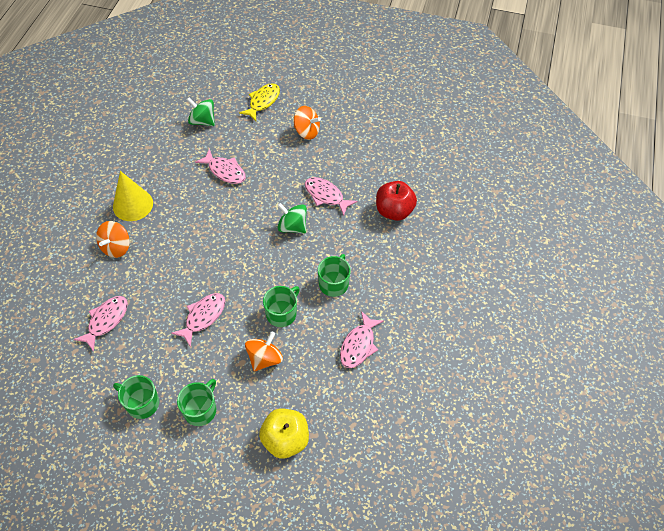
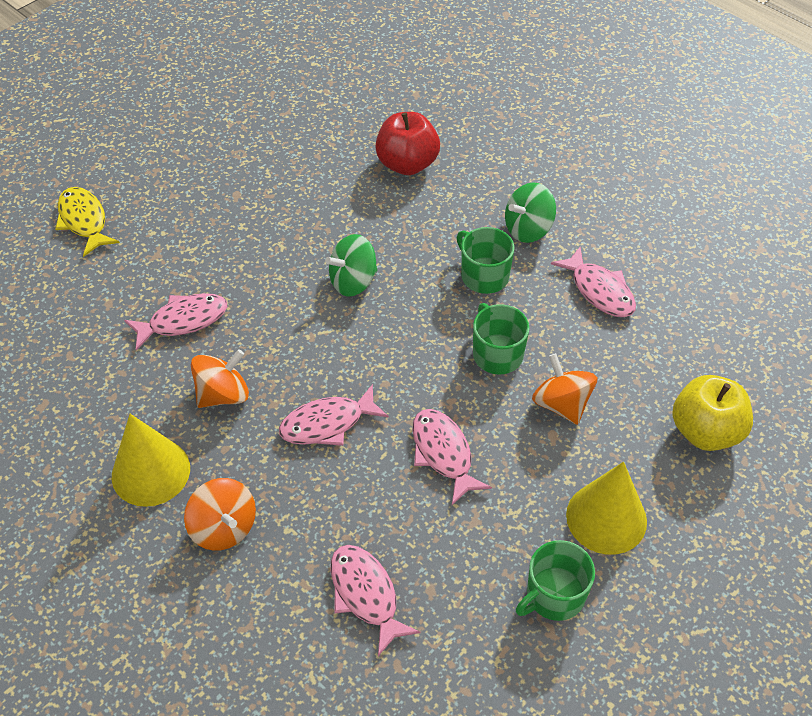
camera: 60 degrees left, 5 degrees down
(200, 409) = (606, 518): green mug -> yellow cone
(202, 121) = (53, 310): green spinning top -> green spinning top (528, 229)
(306, 132) = (190, 195): orange spinning top -> orange spinning top (223, 394)
(326, 195) = (326, 222): pink fish -> pink fish (327, 424)

